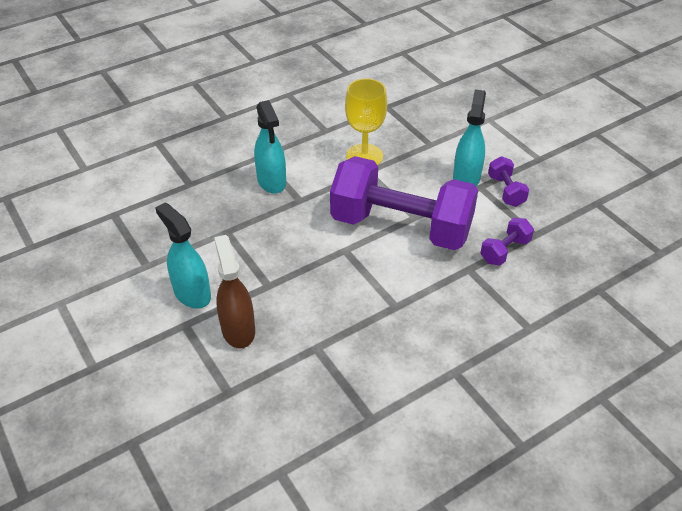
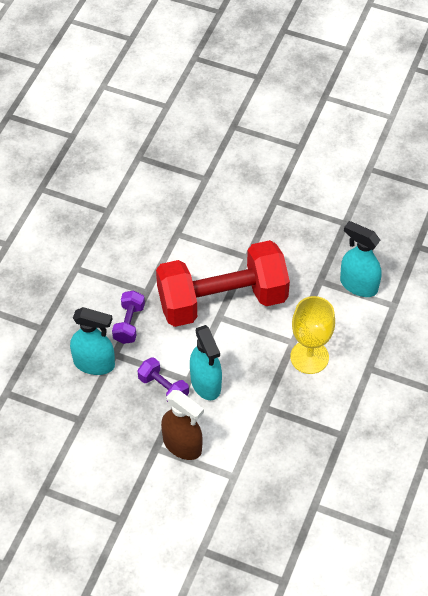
camera: 145 degrees right, 10 degrees up
(192, 293) = (317, 167): turquoise spray bottle -> turquoise spray bottle (94, 363)
(238, 330) = (264, 162): brown spray bottle -> brown spray bottle (182, 445)
(401, 227) = (222, 300): purple dumbbell -> red dumbbell

